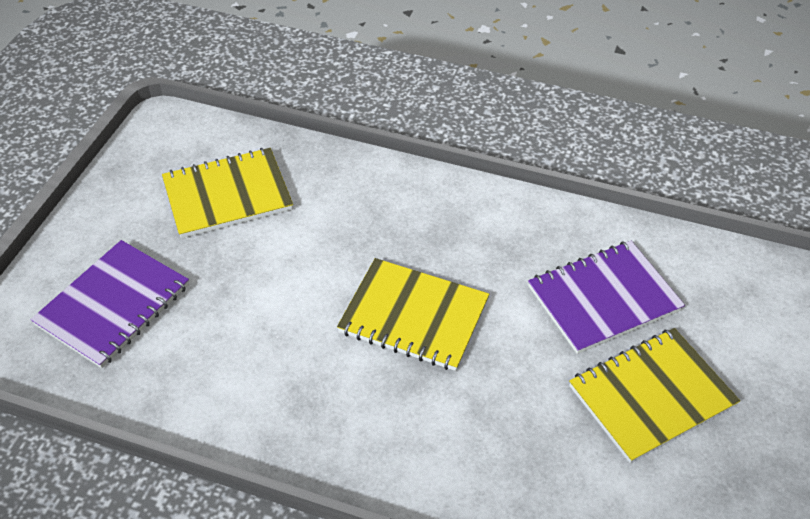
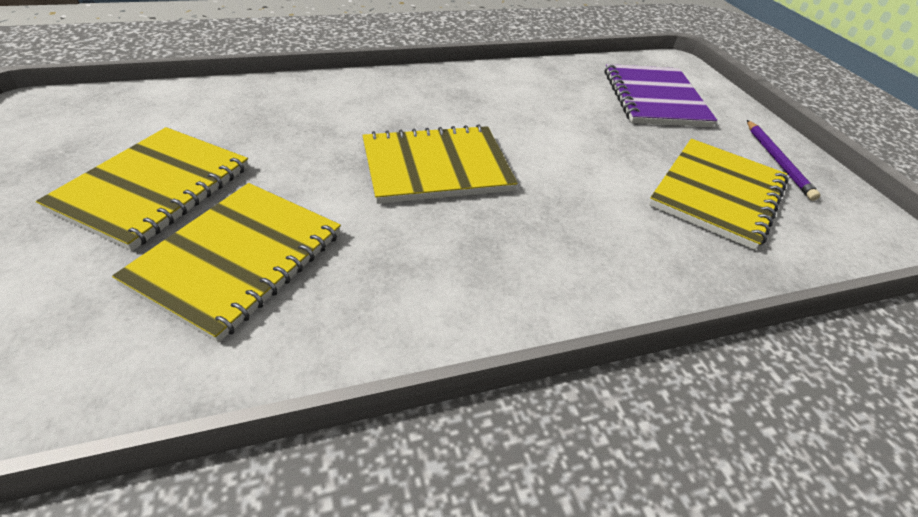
camera: 140 degrees right, 5 degrees down
(131, 195) = (777, 161): none -> purple pencil
(604, 299) = (237, 258): purple notebook -> yellow notebook

